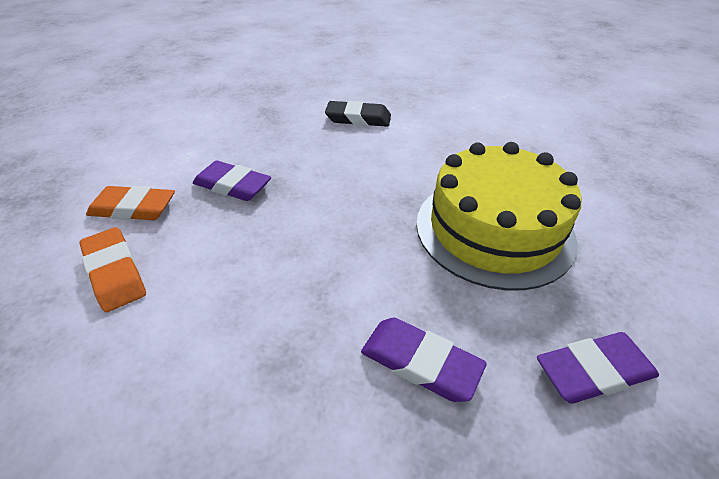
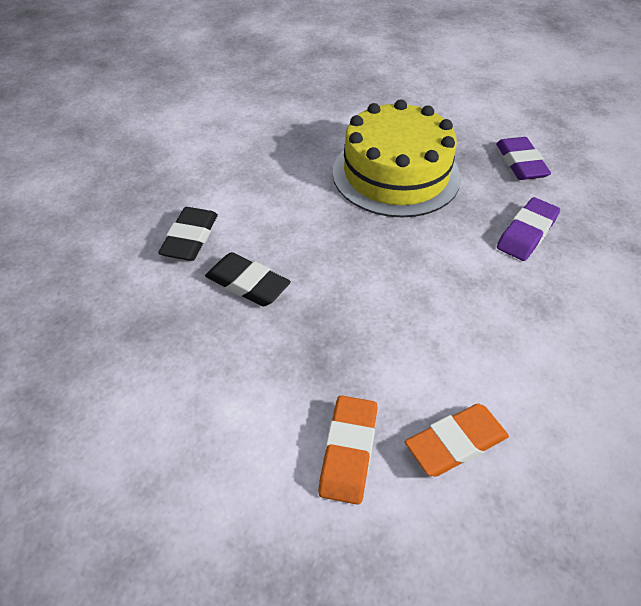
camera: 85 degrees left, 5 degrees up
(232, 185) = (313, 354): purple eraser -> none
(310, 148) = (247, 284): none -> black eraser

